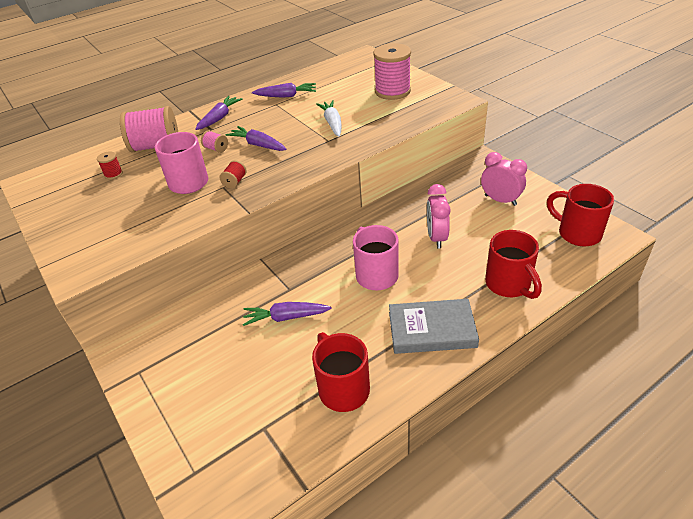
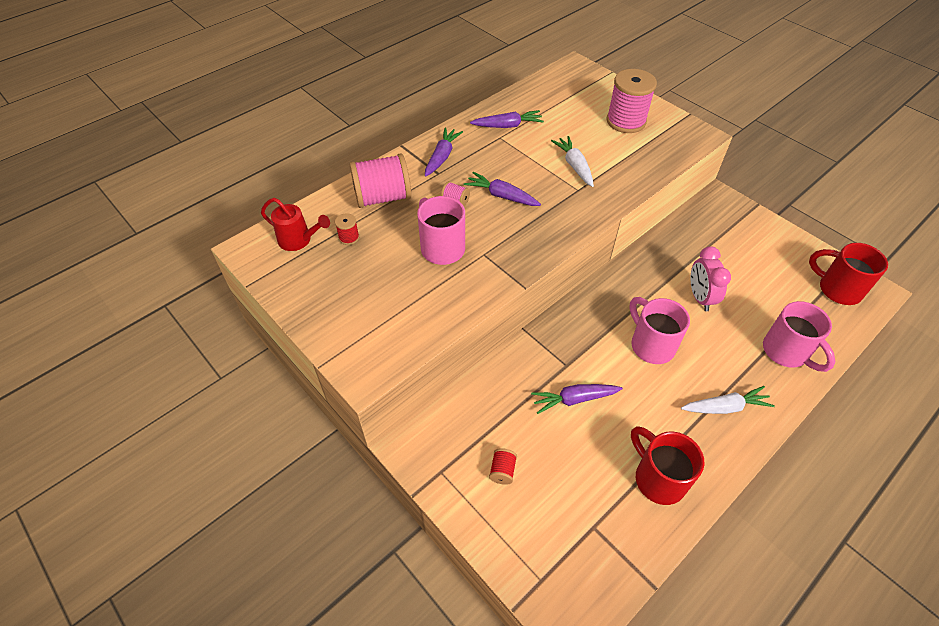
camera: 10 degrees left, 10 degrees up
(71, 176) = (299, 240): none -> red watering can
(235, 182) = (495, 247): red spool -> red spool (502, 471)
(432, 329) = (725, 407): grey book -> white carrot
(500, 200) = (752, 250): pink clock -> none
(509, 285) = (786, 352): red mug -> pink mug

